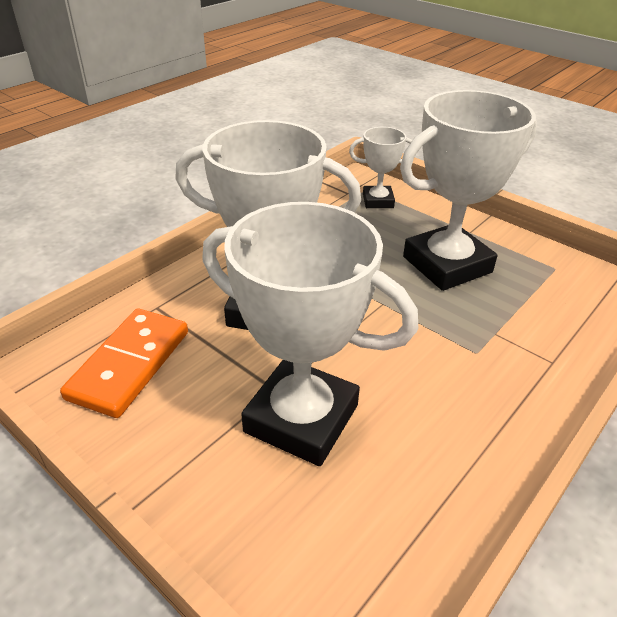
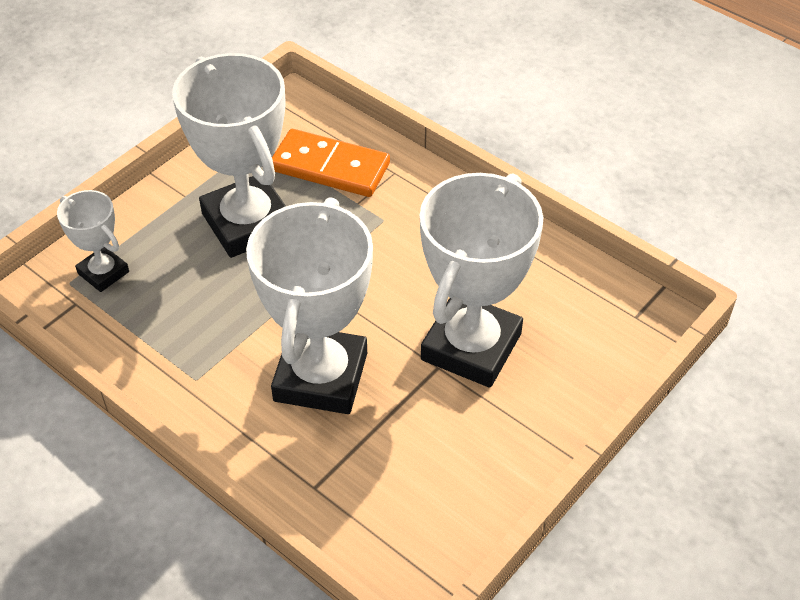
camera: 90 degrees left, 10 degrees up
(129, 364) = (410, 495): orange domino -> orange domino (330, 167)
(378, 201) = (103, 273): white trophy -> white trophy turned 45 degrees counterclockwise

